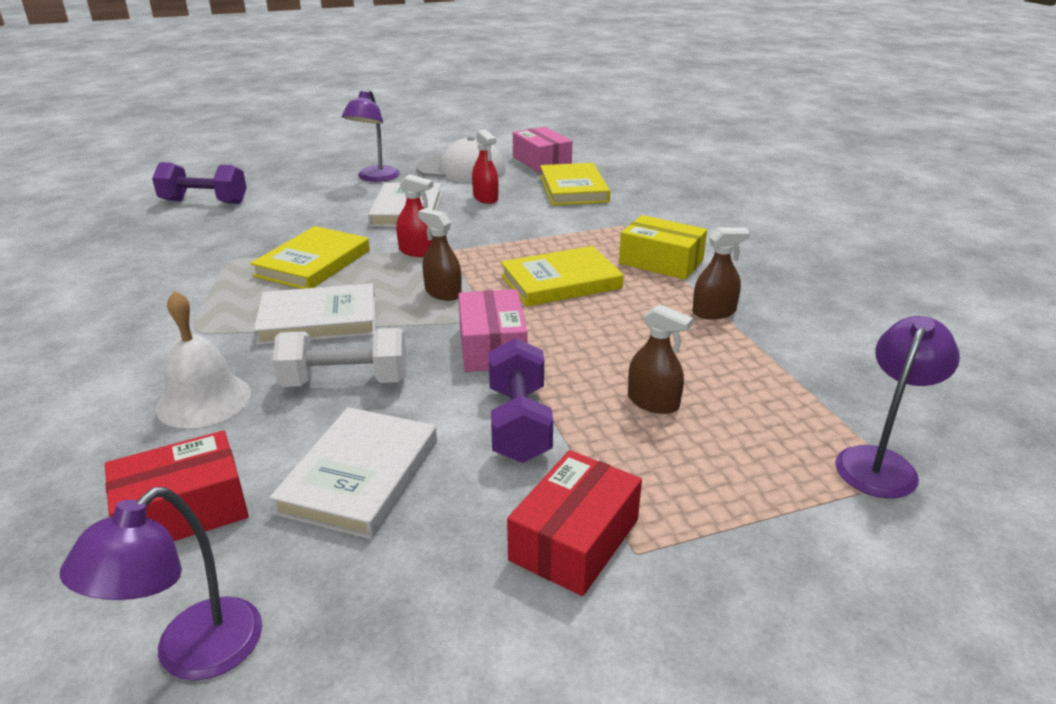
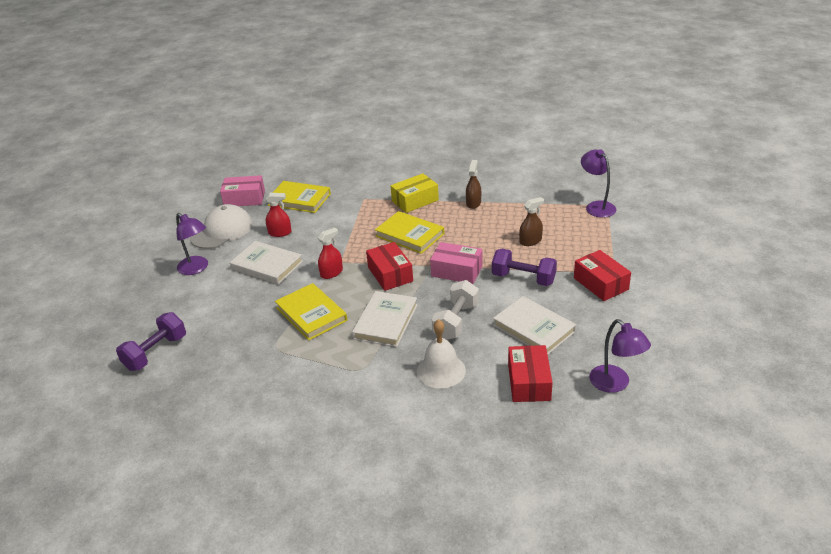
camera: 60 degrees left, 5 degrees up
(443, 293) = (390, 274): brown spray bottle -> red box
(560, 281) = (410, 235): yellow book -> yellow book turned 60 degrees counterclockwise

